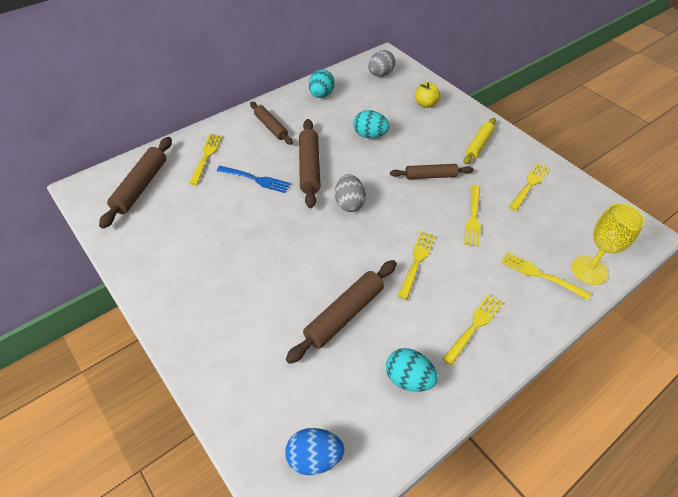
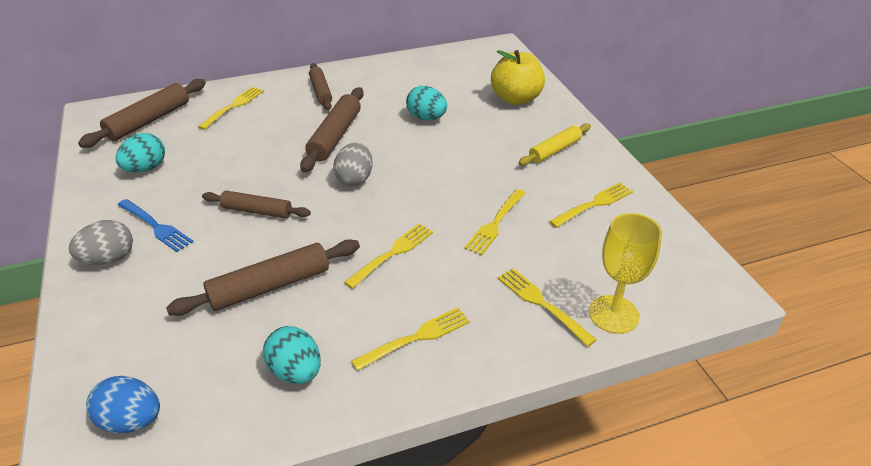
camera: 20 degrees right, 10 degrees down
(255, 179) = (268, 136): blue fork -> blue fork (155, 226)
(321, 95) = (398, 71): turquoise egg -> turquoise egg (146, 168)
(380, 74) = (481, 62): grey egg -> grey egg (109, 259)
(425, 104) = (516, 99): yellow apple -> yellow apple, size x1.68
(430, 176) = (471, 171): brown rolling pin -> brown rolling pin (257, 211)

